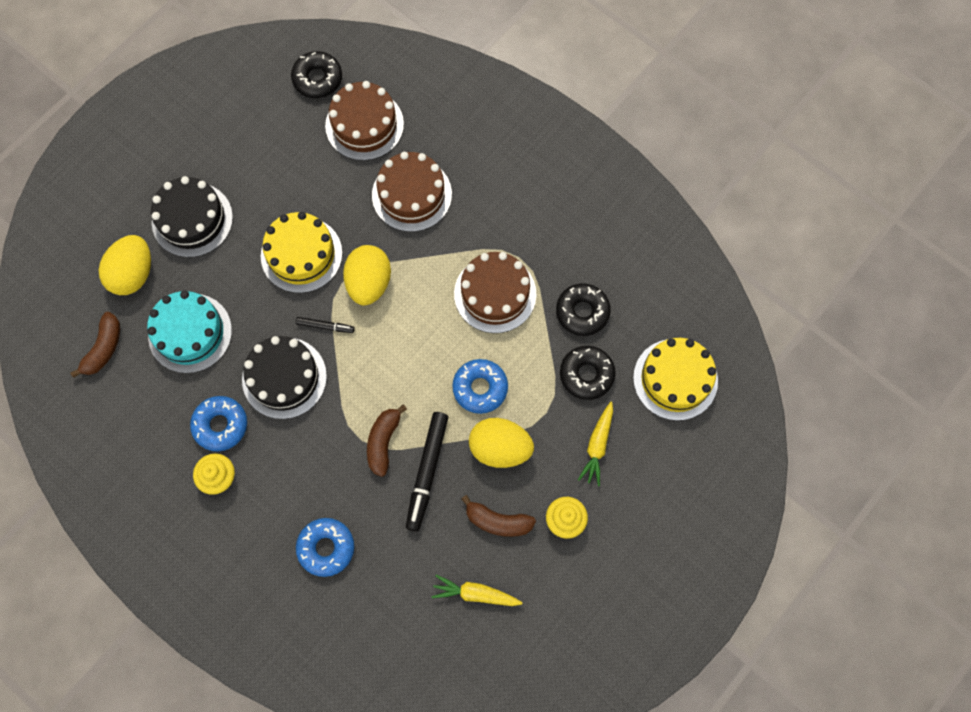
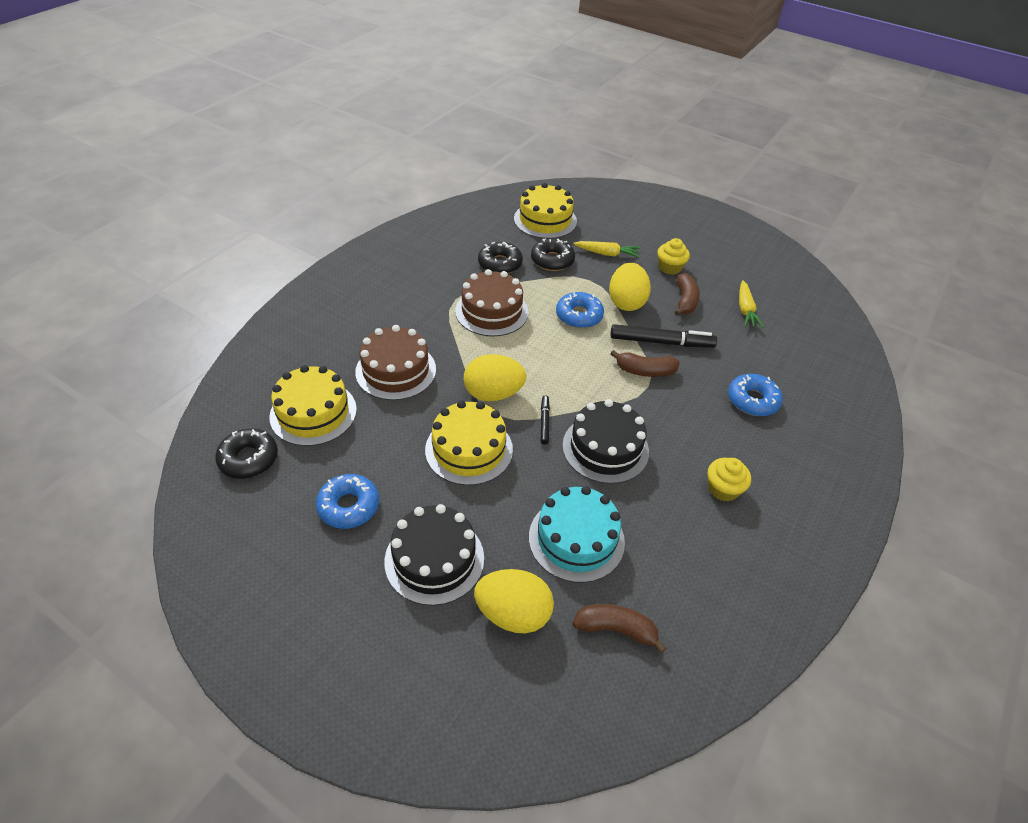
camera: 100 degrees left, 25 degrees down
(220, 425) = (670, 495): blue donut -> blue donut (349, 506)
(364, 125) = (313, 413): brown cake -> yellow cake

